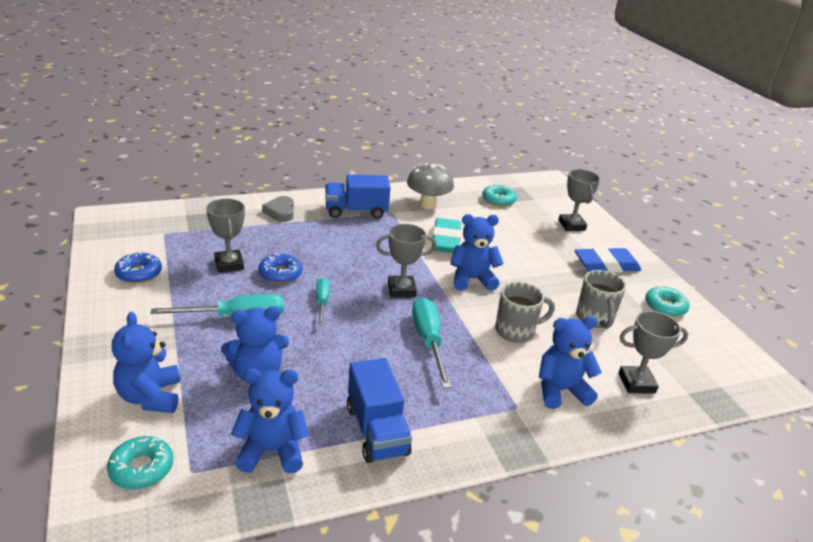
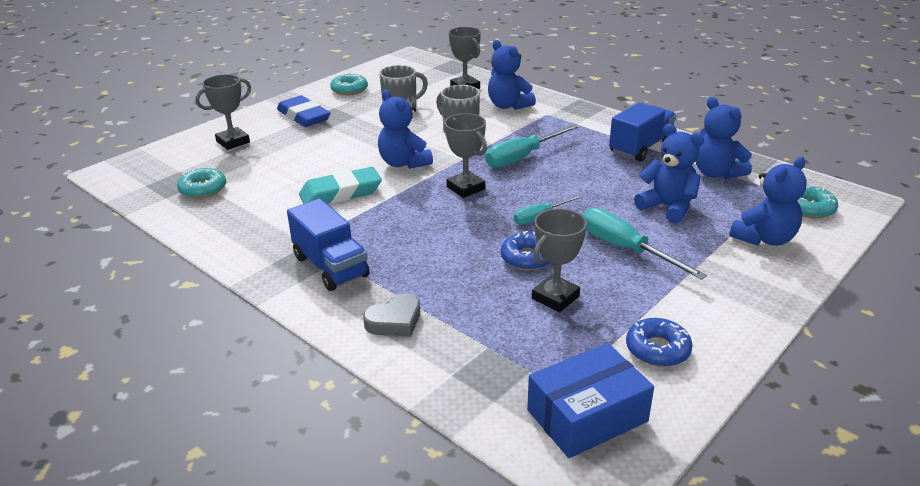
camera: 115 degrees left, 0 degrees up
(138, 231) = (587, 415): none -> blue box
(428, 205) = (260, 226): grey mushroom -> none

